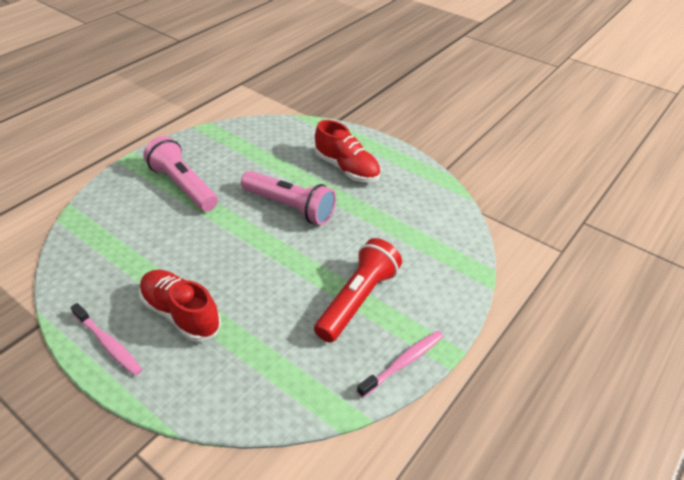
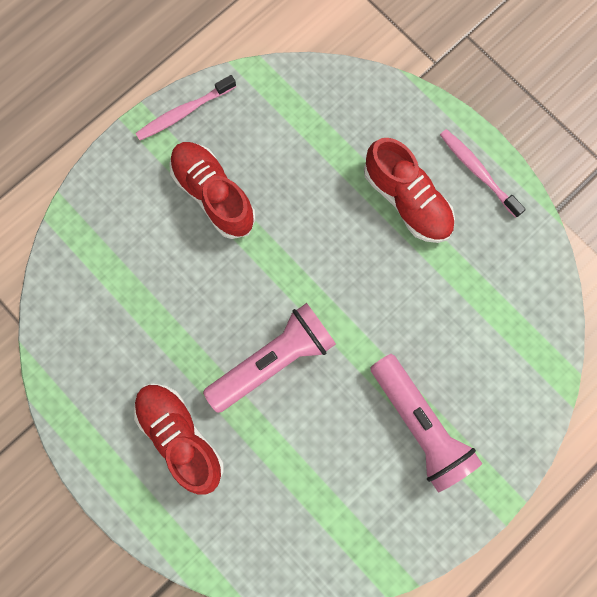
camera: 170 degrees left, 35 degrees up
(290, 207) = (273, 360): pink flashlight -> pink flashlight turned 105 degrees clockwise
(357, 300) = (213, 194): red flashlight -> red shoe

